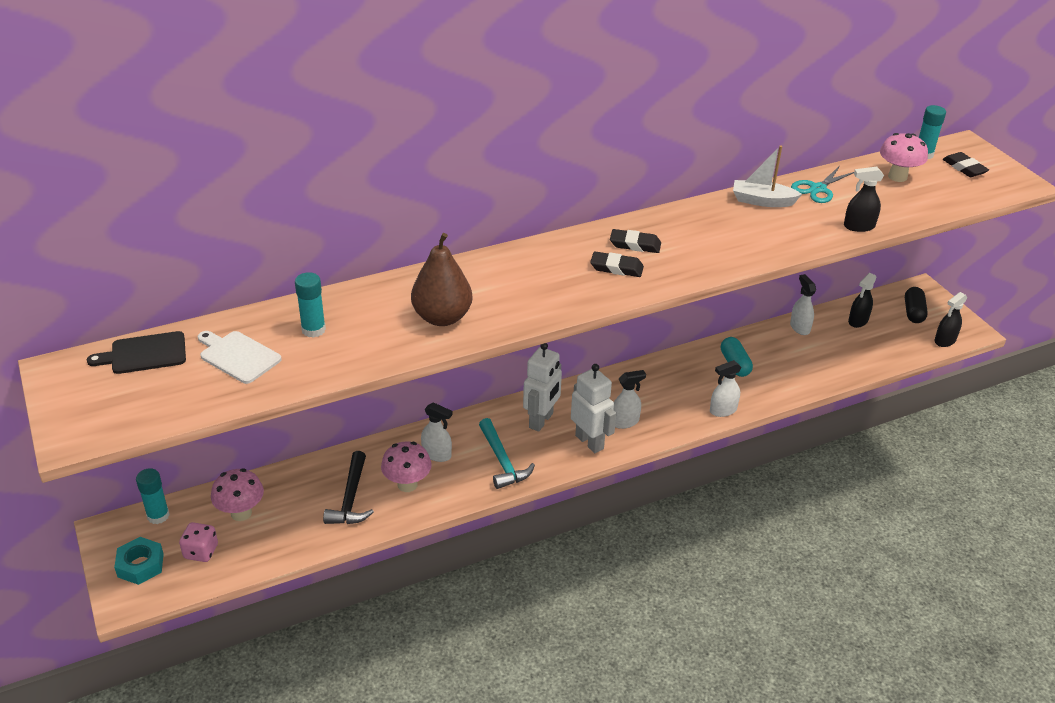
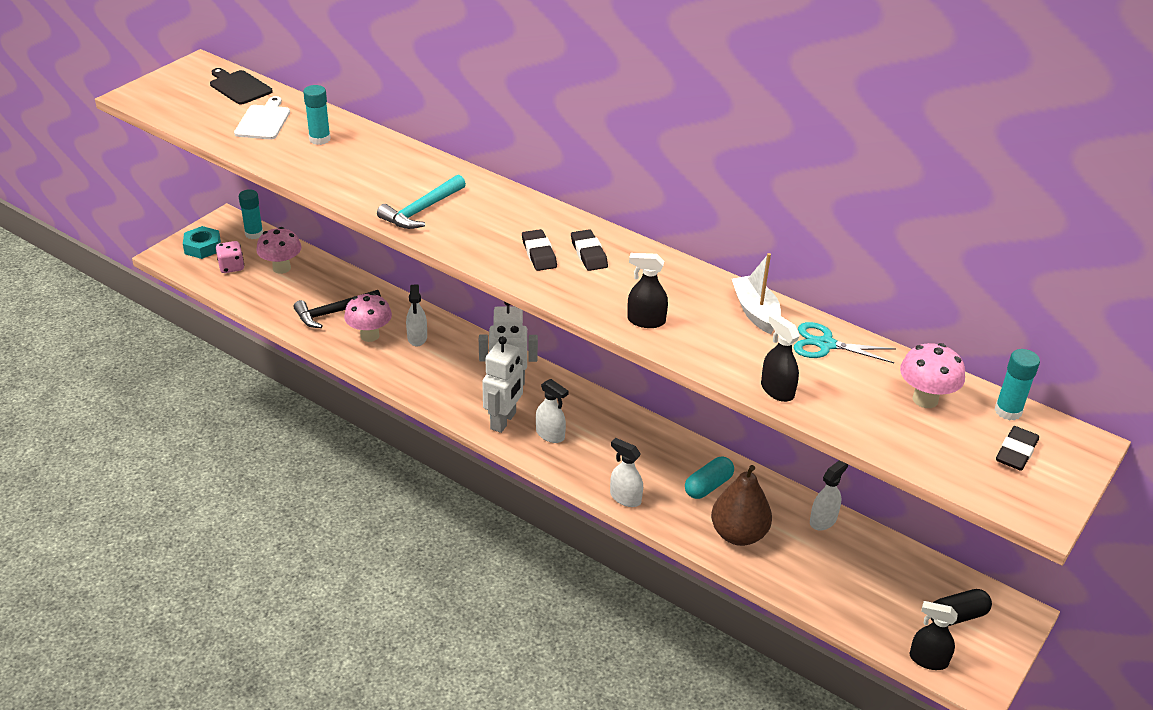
camera: 60 degrees right, 0 degrees up
(442, 317) = (383, 188): brown pear -> brown pear (738, 534)
(502, 461) = (437, 377): turquoise hammer -> turquoise hammer (421, 210)
(858, 321) = (886, 568): black spray bottle -> black spray bottle (645, 321)

